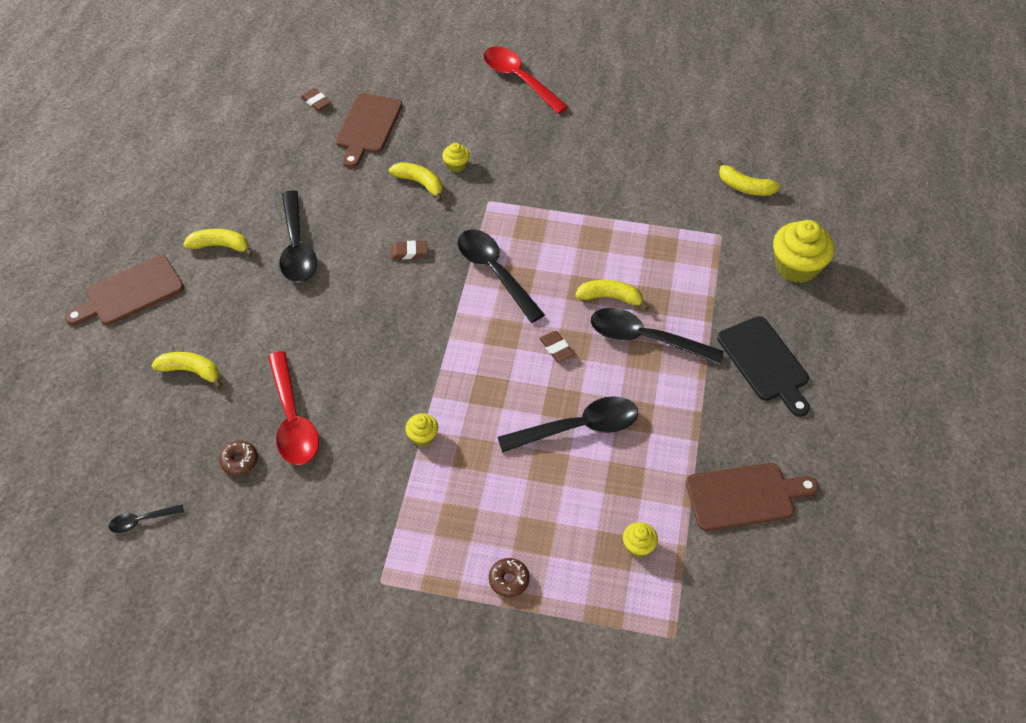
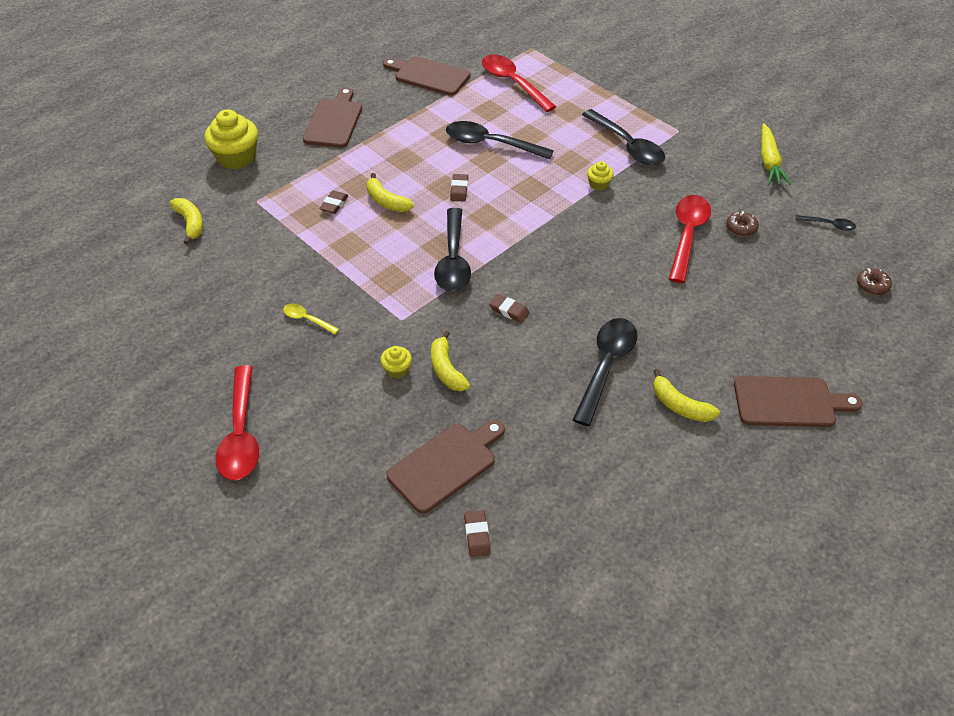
camera: 145 degrees left, 5 degrees down
(191, 371) = (754, 305): yellow banana -> none
(244, 590) = (769, 161): none -> yellow carrot
(509, 580) = (600, 101): brown donut -> brown donut (872, 286)
(560, 165) = (307, 319): none -> yellow spoon
(638, 546) = (512, 83): yellow cupcake -> red spoon
(645, 339) = (392, 167): black spoon -> black spoon (627, 146)
(652, 268) = (334, 204): none -> brown eraser
(765, 362) = (334, 121): black cutting board -> brown cutting board

